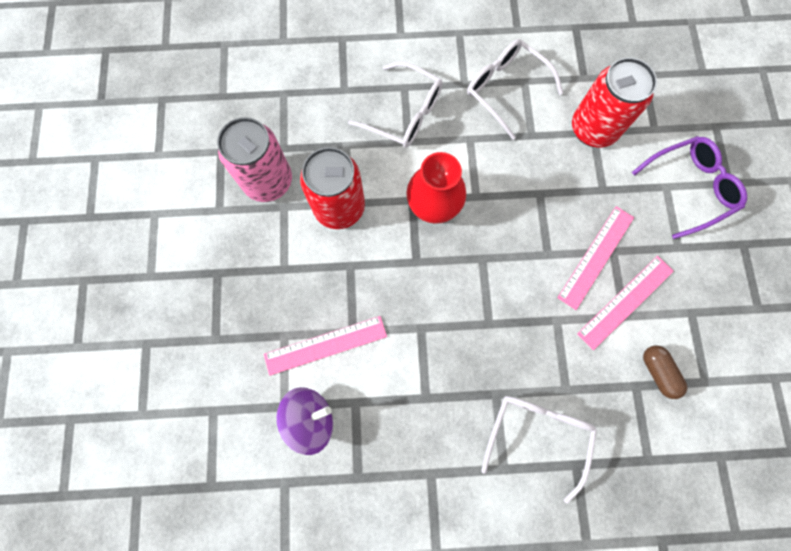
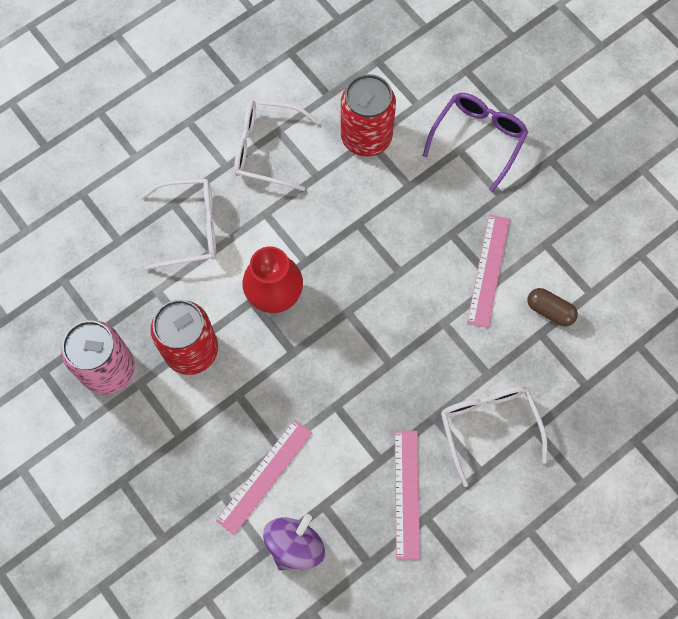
camera: 35 degrees left, 5 degrees down
(596, 257) = (441, 248): pink ruler -> pink ruler (407, 494)

